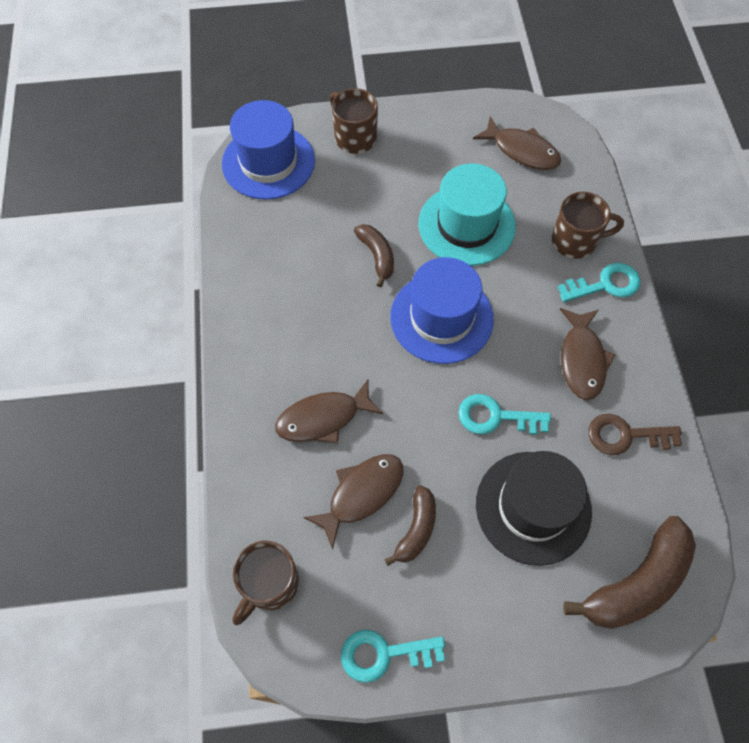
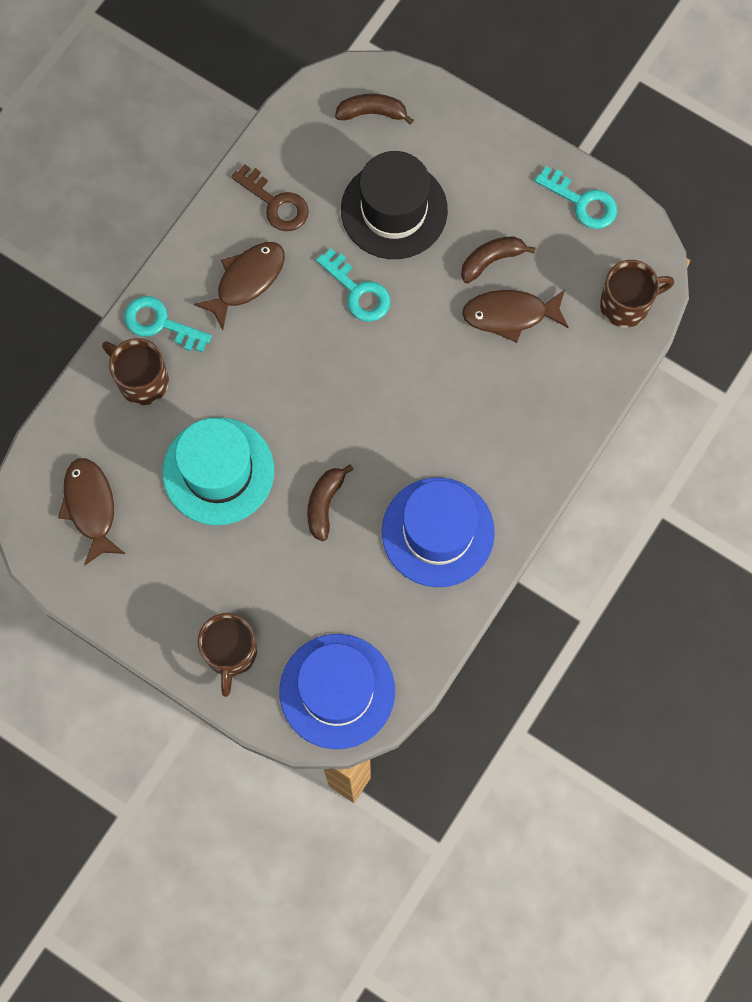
camera: 140 degrees left, 10 degrees up
(323, 418) = (491, 394): brown fish -> none
(441, 317) = (323, 403): blue hat -> blue hat (438, 532)
(636, 582) = (372, 113): brown banana -> brown banana, size x0.57

